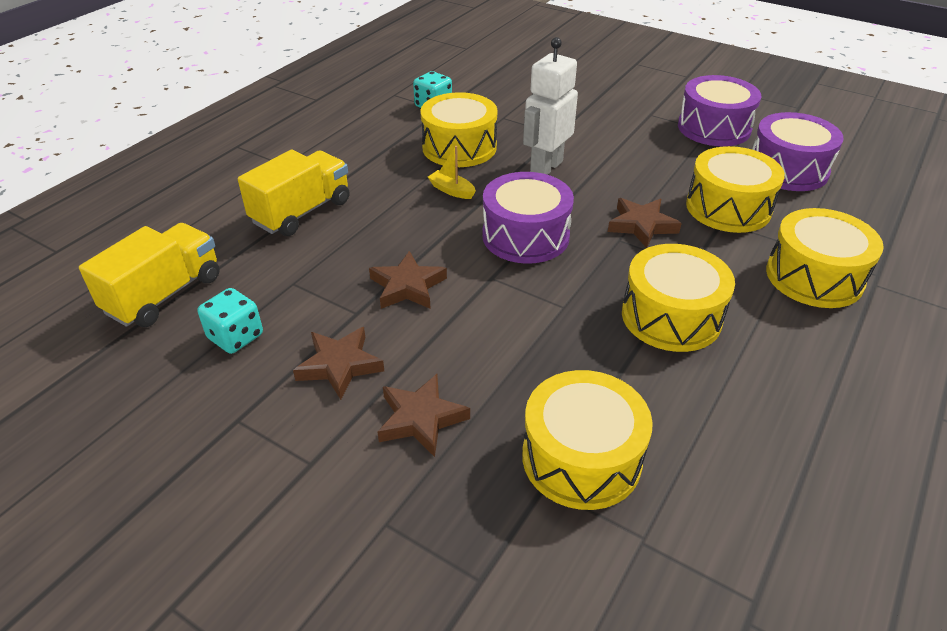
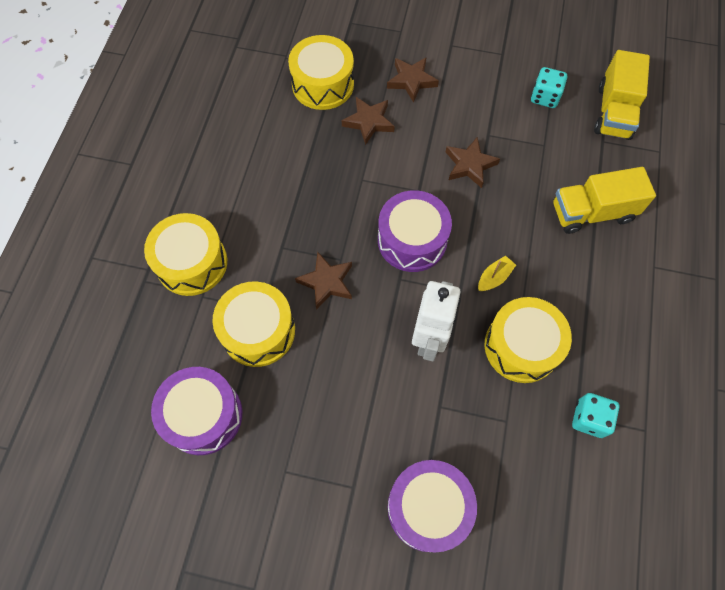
camera: 160 degrees right, 25 degrees up
(301, 212) = (592, 212): yellow truck -> yellow truck turned 60 degrees clockwise
(339, 365) = (473, 97): brown star -> brown star (369, 122)
(452, 190) = (494, 277): yellow boat -> yellow boat turned 60 degrees counterclockwise
(671, 316) = (290, 192): yellow drum -> none
(714, 128) = (280, 479): purple drum -> purple drum (428, 507)

